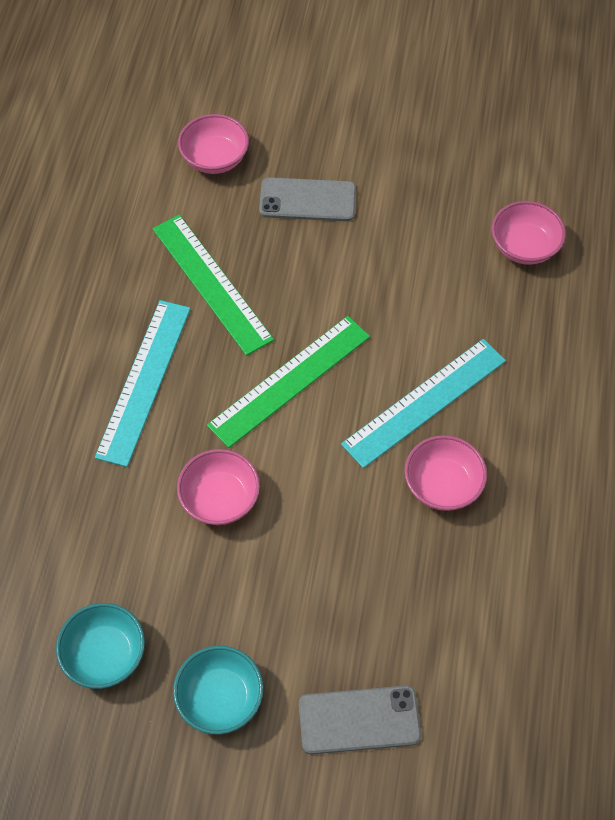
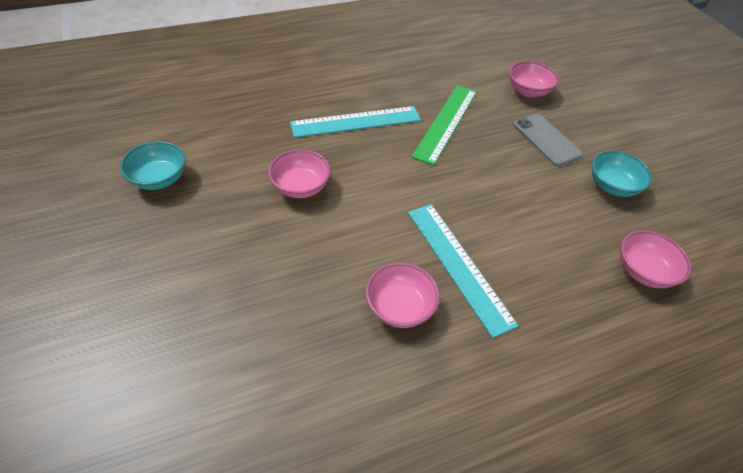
camera: 55 degrees right, 10 degrees down
(220, 698) = (152, 247): turquoise bowl -> turquoise bowl (612, 186)
(290, 380) = (412, 185): green ruler -> none
(359, 720) = (169, 339): grey phone -> none
(424, 402) = (458, 265): turquoise ruler -> turquoise ruler turned 45 degrees clockwise

